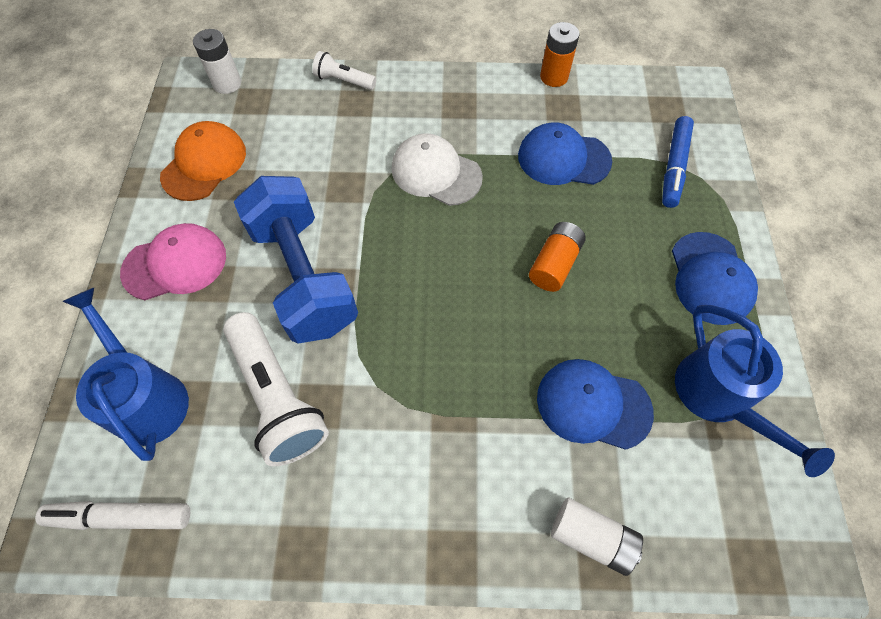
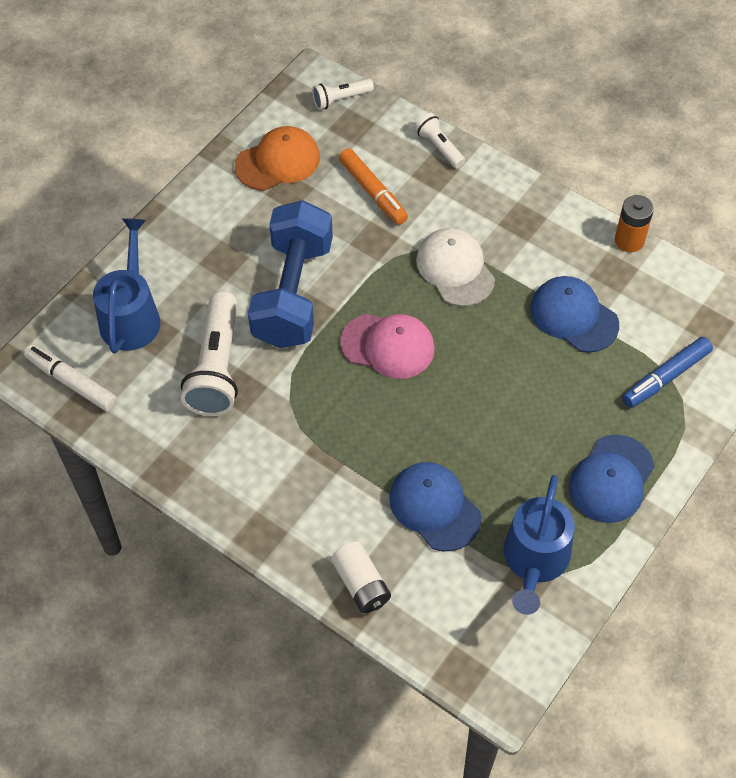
camera: 35 degrees right, 5 degrees down
(175, 264) = (207, 231): pink cap -> pink cap (388, 346)
(227, 83) = (341, 99): white battery -> white flashlight
(313, 145) = (373, 192): none -> orange marker
(554, 264) = (491, 394): orange battery -> none

